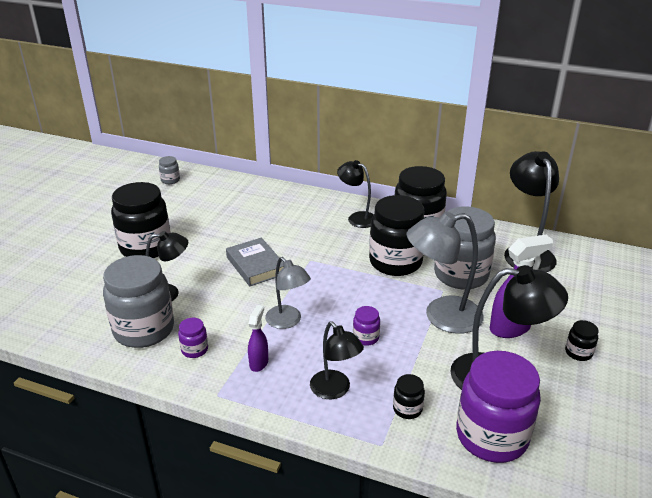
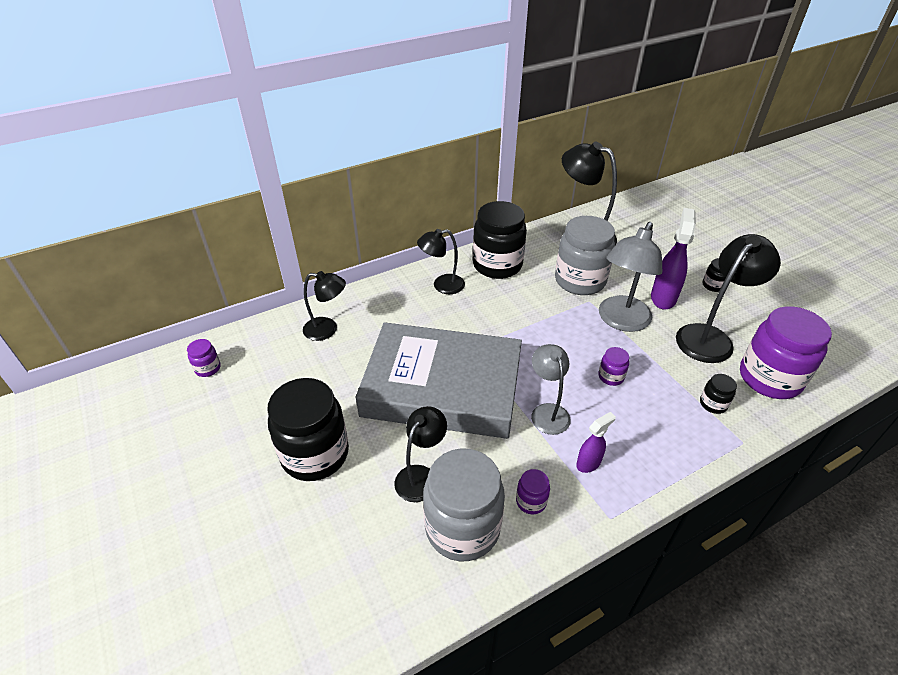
camera: 50 degrees left, 10 degrees up
(170, 180) = (208, 368): grey jar -> purple jar
(255, 265) = (442, 387): grey book -> grey book, size x2.25
(259, 363) = (588, 463): purple spray bottle -> purple spray bottle turned 90 degrees clockwise
(288, 321) = (547, 412): grey lamp -> grey lamp turned 105 degrees counterclockwise
(335, 390) = (662, 433): black lamp -> black lamp (327, 329)
(395, 262) = (529, 302): black jar -> none

